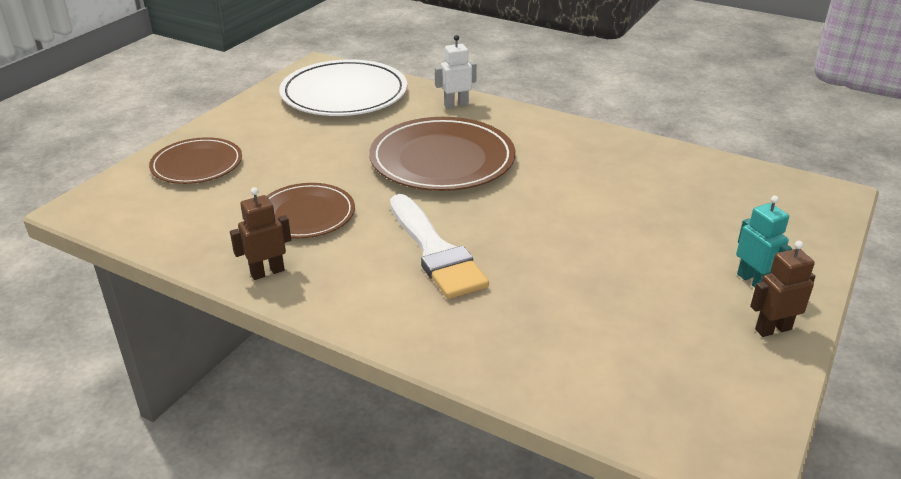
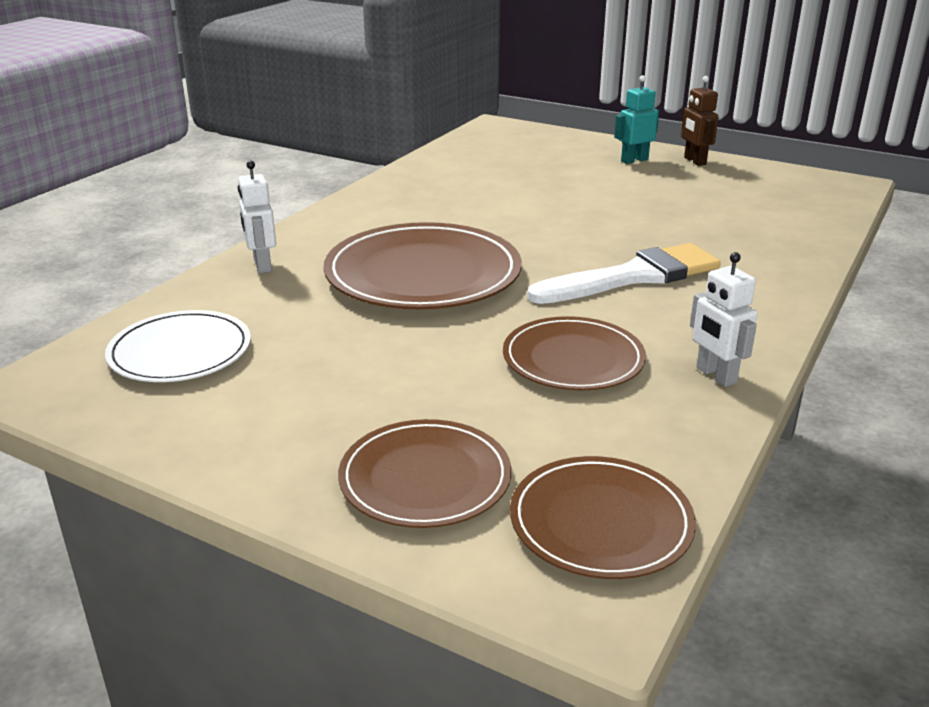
camera: 90 degrees left, 5 degrees down
(136, 213) = (601, 522): none -> brown plate
(267, 272) = (715, 375): brown robot -> white robot
(344, 93) = (180, 352): white plate -> white plate, size x0.61

